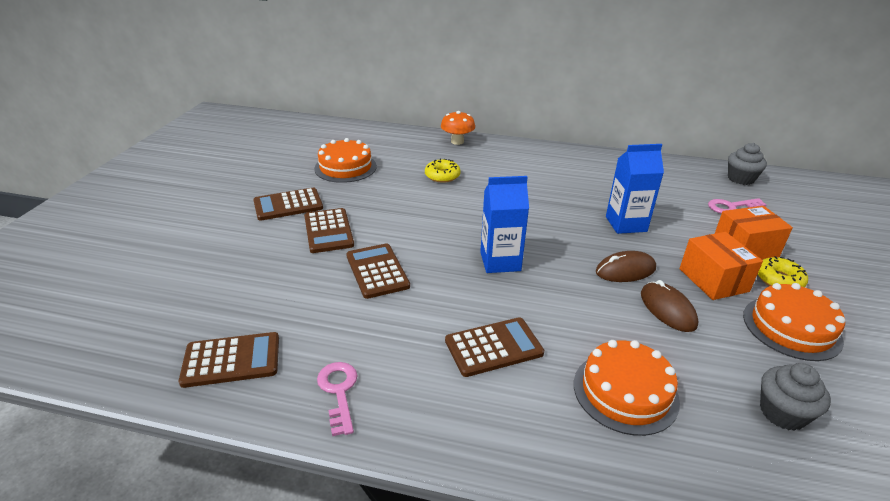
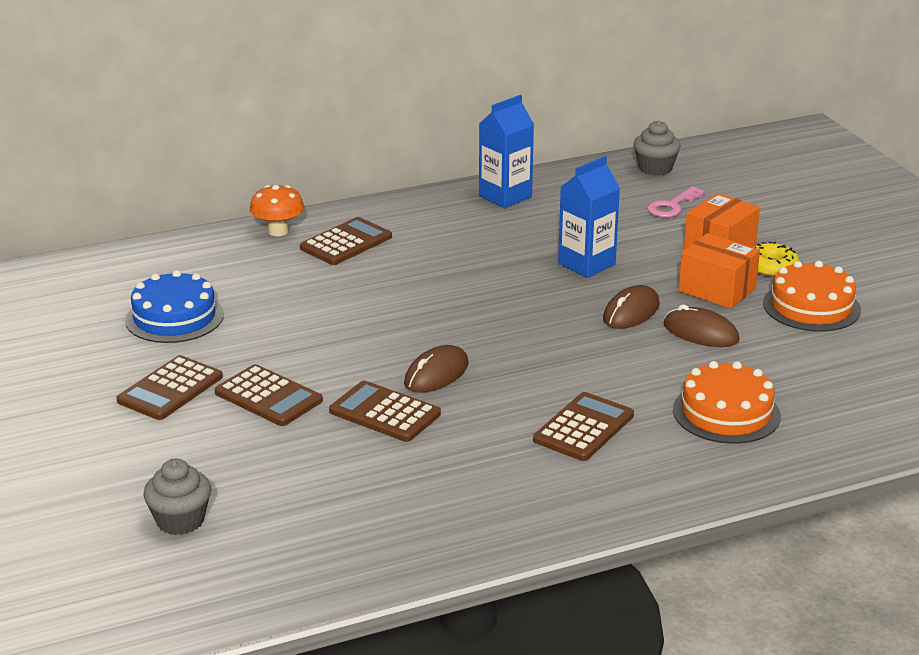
camera: 35 degrees left, 5 degrees down
(231, 360) = (350, 546): brown calculator -> brown calculator (346, 243)
(339, 392) = (490, 521): pink key -> none
(345, 167) = (174, 317): orange cake -> blue cake
(440, 258) = (436, 374): none -> brown mouse
(442, 176) = (318, 283): yellow donut -> none
(500, 261) = (501, 352): blue carton -> blue carton (505, 196)
(782, 413) = (851, 376): grey cupcake -> grey cupcake (180, 520)

